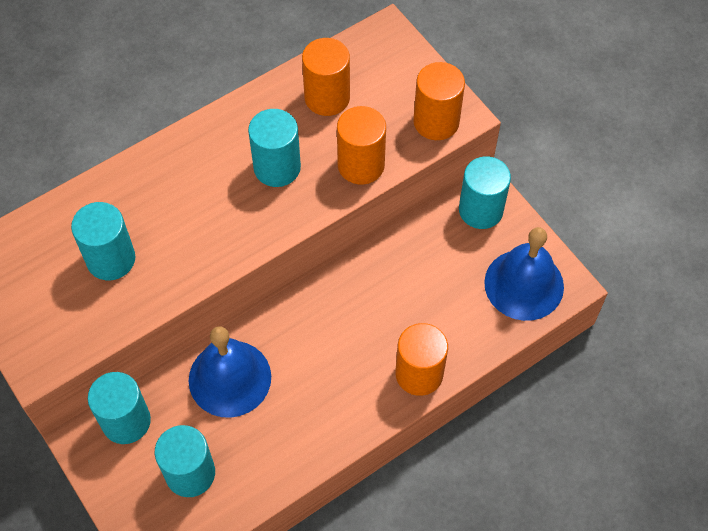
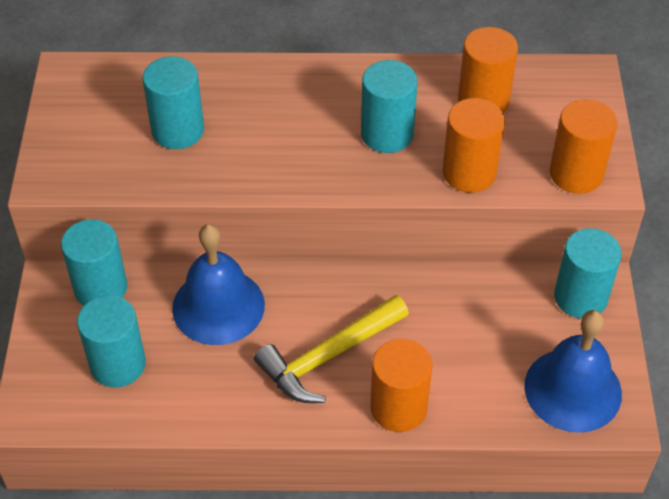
camera: 35 degrees right, 10 degrees down
(341, 367) = (328, 357): none -> yellow hammer

